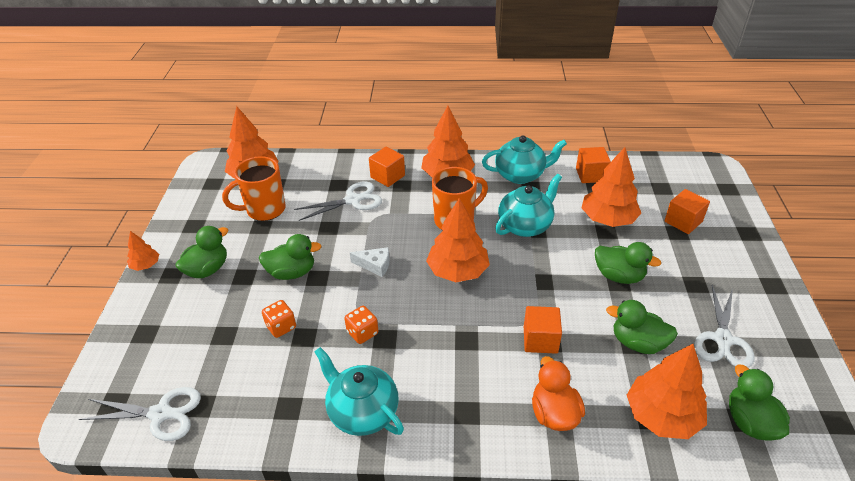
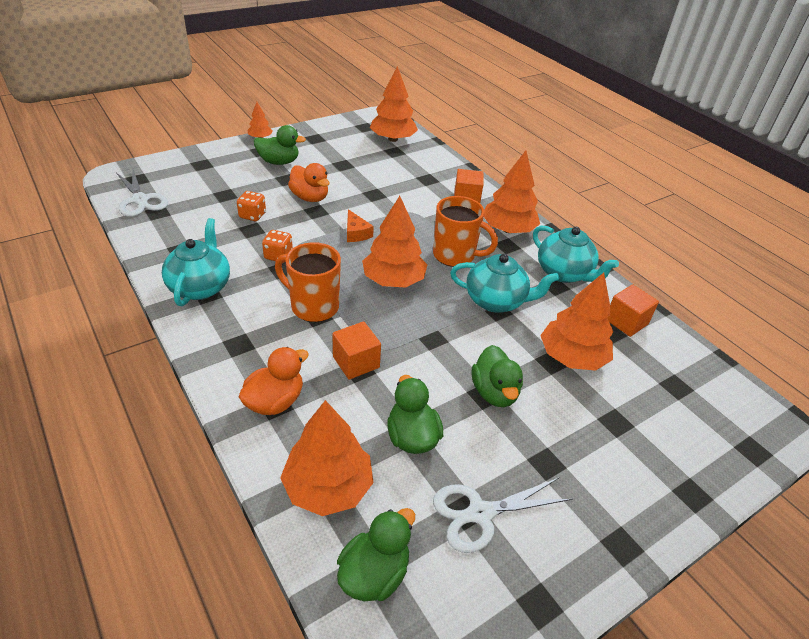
camera: 50 degrees right, 0 degrees up
(264, 210) = (361, 159): orange mug -> orange mug (313, 306)
(292, 272) = (310, 197): green duck -> orange duck
(353, 200) = (418, 193): white scissors -> none
(375, 265) = (356, 233): white cheese -> orange cheese
(683, 221) = (640, 422): orange cube -> none

